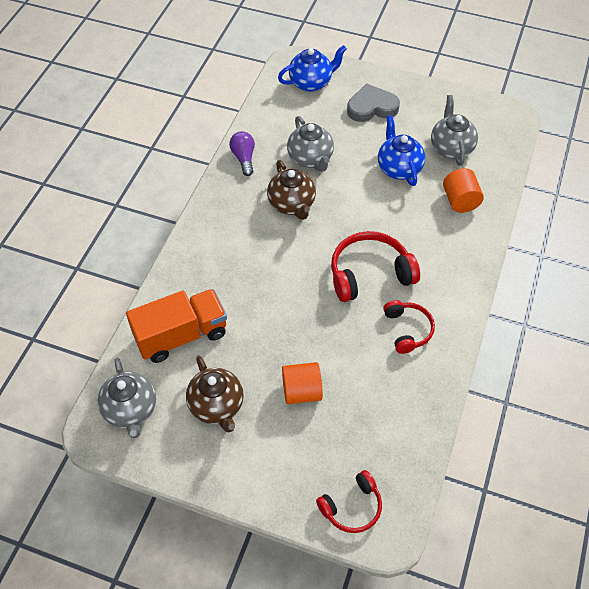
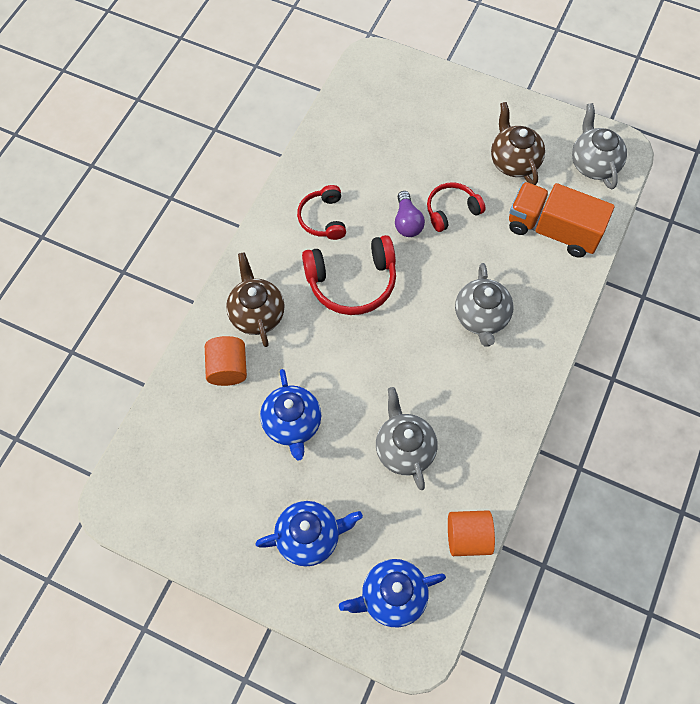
camera: 175 degrees left, 10 degrees up
(181, 335) = (553, 230): orange truck -> orange truck turned 45 degrees clockwise
(244, 158) = (492, 458): purple light bulb -> purple light bulb (407, 222)
(292, 205) = (432, 379): brown teapot -> brown teapot (257, 314)
(302, 391) = (434, 168): orange cylinder -> orange cylinder (468, 537)
(352, 507) = (398, 78): red headphones -> red headphones (451, 210)
(372, 107) = (309, 537): grey heart -> blue teapot
(451, 148) = (217, 452): grey teapot -> grey teapot (481, 318)

